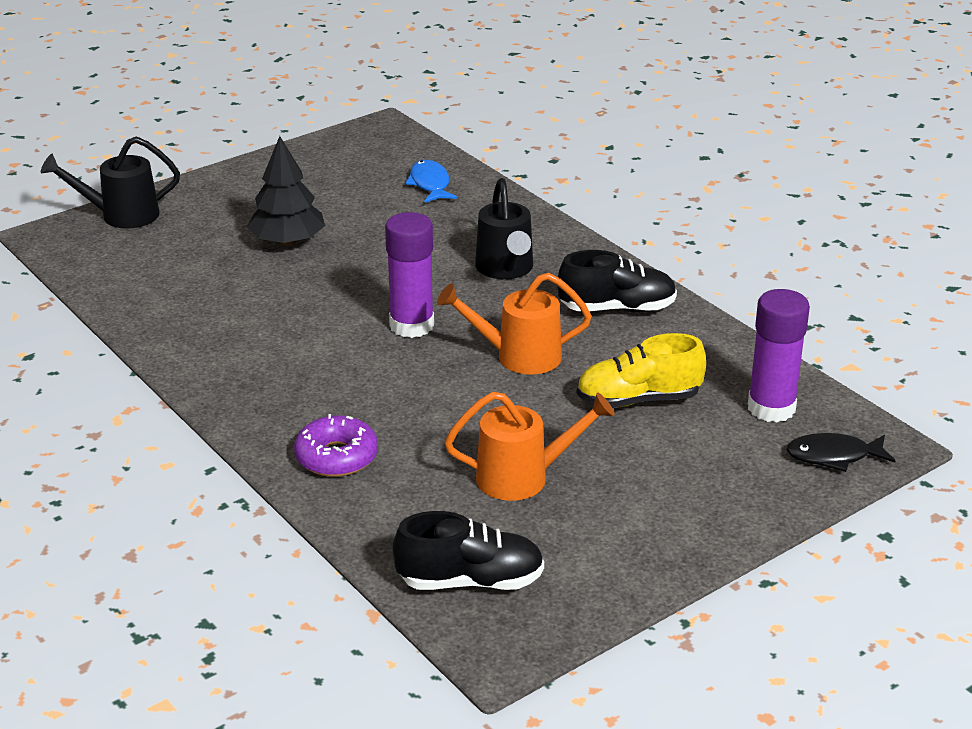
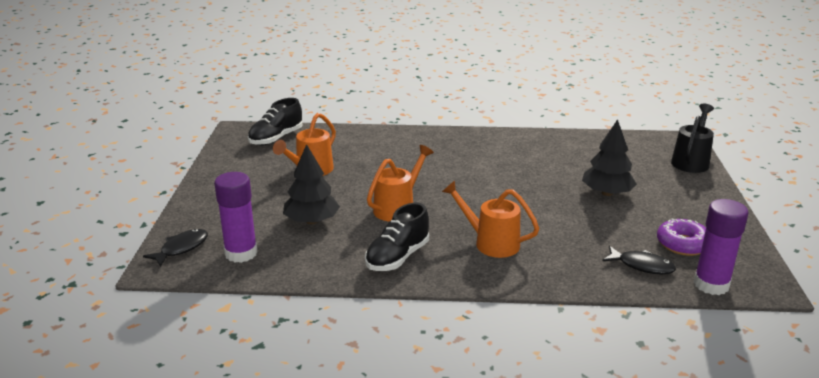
camera: 130 degrees right, 5 degrees down
(336, 457) = (390, 142): purple donut -> purple donut (683, 244)
(411, 325) = (468, 193): purple glue stick -> purple glue stick (711, 285)
(430, 184) = (642, 266): blue fish -> black fish
(505, 269) = (490, 243): black watering can -> orange watering can
(638, 400) = (311, 221): yellow shoe -> black tree

